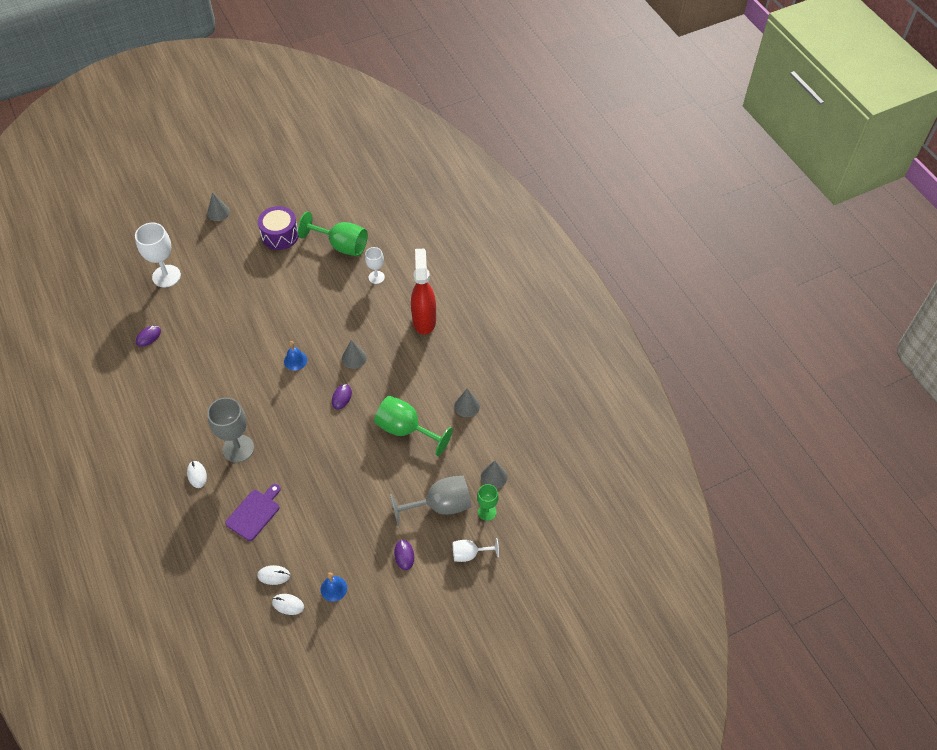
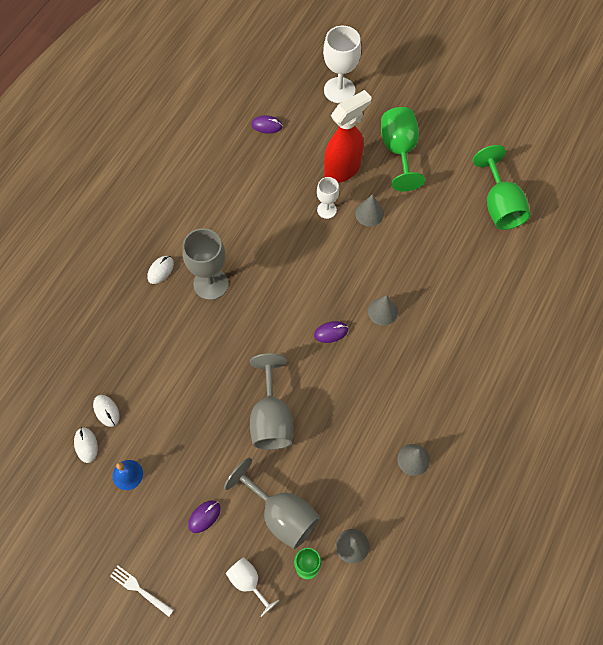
camera: 55 degrees right, 10 degrees up
(218, 212) = (442, 76): grey cone -> grey cone (369, 214)
(254, 513) = (156, 347): purple cutting board -> none
(280, 235) = (463, 145): purple drum -> none
(295, 360) = (338, 262): blue bell -> none
(370, 471) = (271, 418): none -> grey goblet
(376, 277) = (491, 263): white goblet -> white goblet (326, 210)
(406, 430) = (341, 419): green goblet -> green goblet (399, 151)
(421, 628) = (139, 589): none -> white fork
(424, 320) = (479, 345): red spray bottle -> red spray bottle (343, 169)

